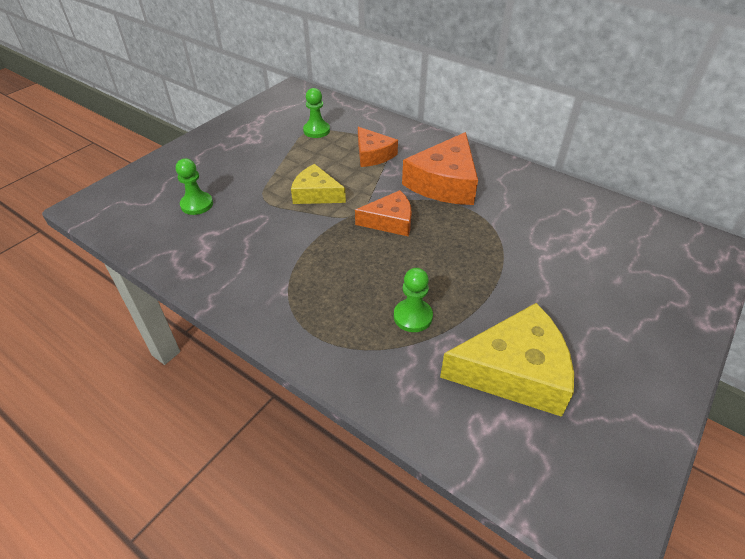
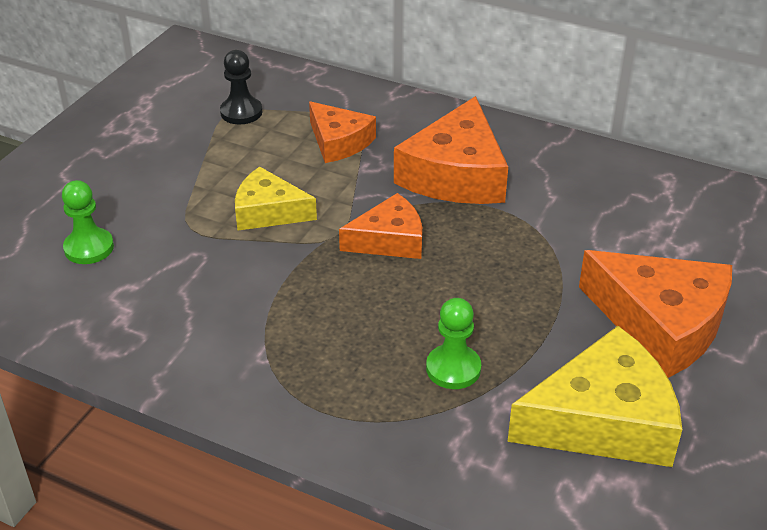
camera: 10 degrees left, 5 degrees down
(316, 130) = (241, 112): green pawn -> black pawn
(570, 303) = (661, 323): none -> orange cheese

